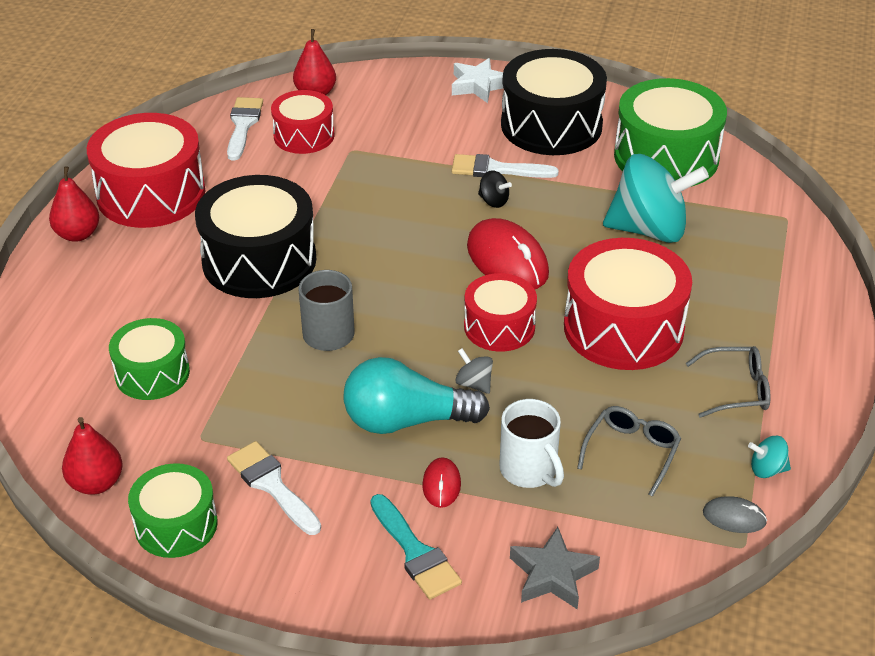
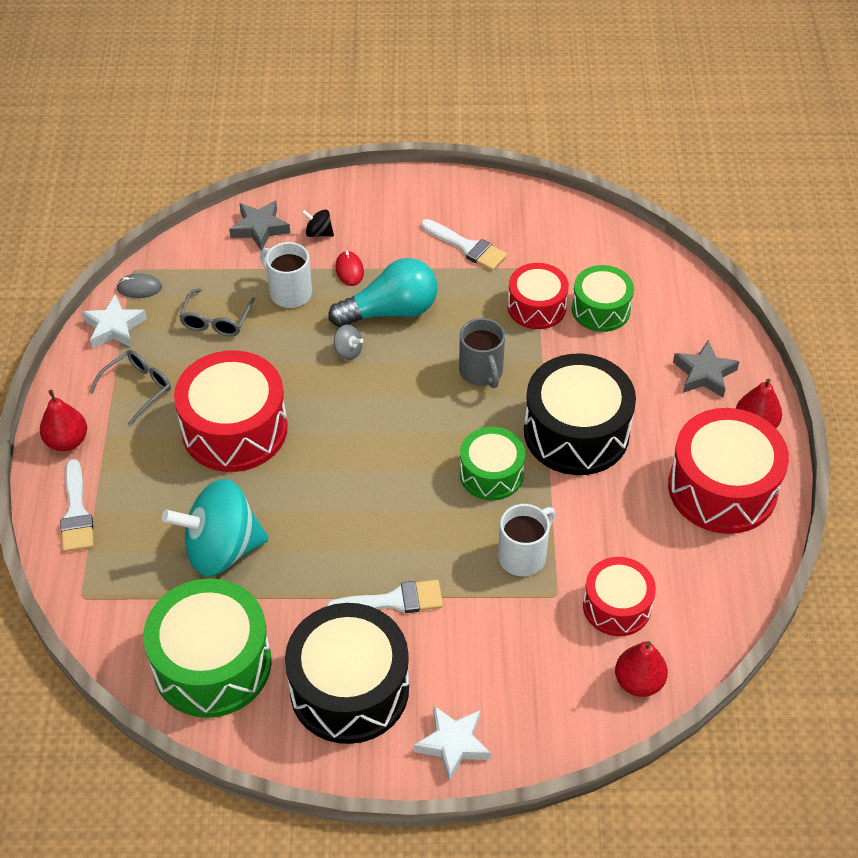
camera: 165 degrees right, 10 degrees up
(89, 287) = (704, 374): none -> grey star
(96, 483) = (587, 225): red pear -> red pear (67, 441)
(176, 525) = (517, 210): green drum -> green drum (491, 474)
(243, 125) = (690, 607): white brush -> white brush (76, 512)
(365, 179) = (523, 555): none -> white mug
(415, 552) = (353, 224): turquoise brush -> none
(493, 201) = (384, 553): black spinning top -> black spinning top (318, 233)
(499, 327) = (341, 408): red drum -> red drum (536, 307)
(507, 260) = (352, 481): red mouse -> none
(735, 390) = (137, 389): grey glasses -> grey glasses turned 150 degrees clockwise
(767, 469) = (114, 327): turquoise spinning top -> white star

